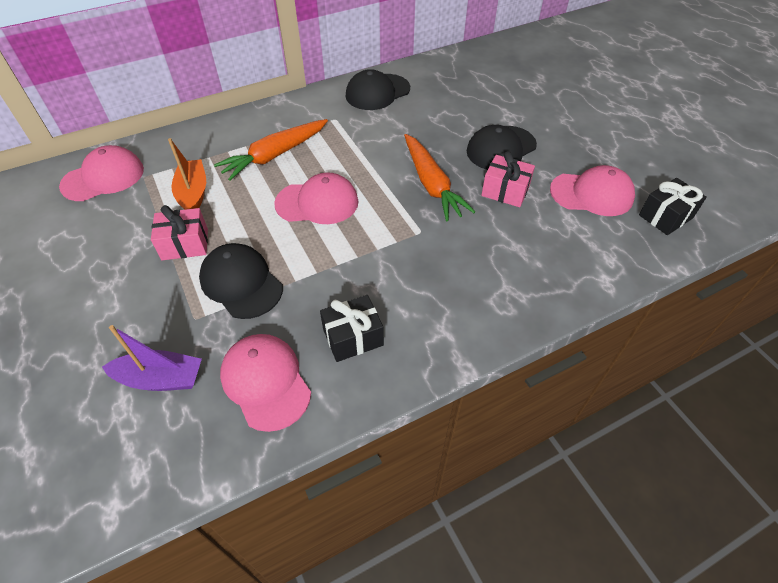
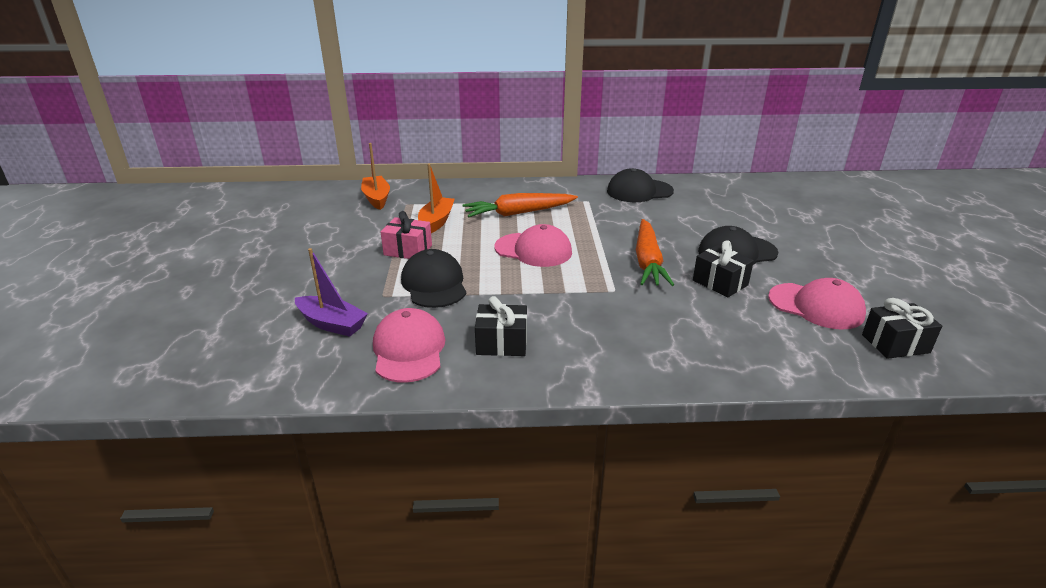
camera: 25 degrees right, 20 degrees down
(103, 177) = (377, 198): pink cap -> orange boat
(505, 191) = (720, 283): pink gift -> black gift

